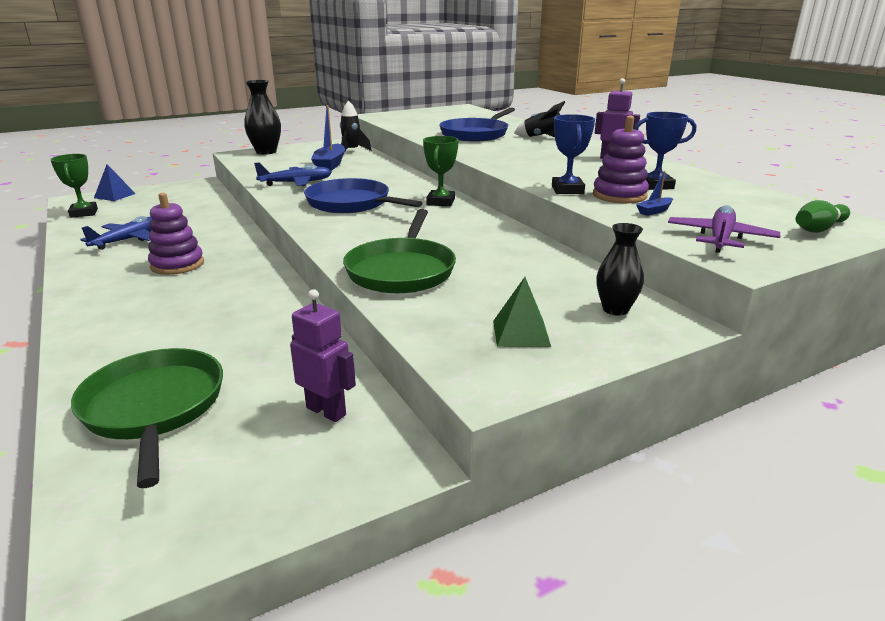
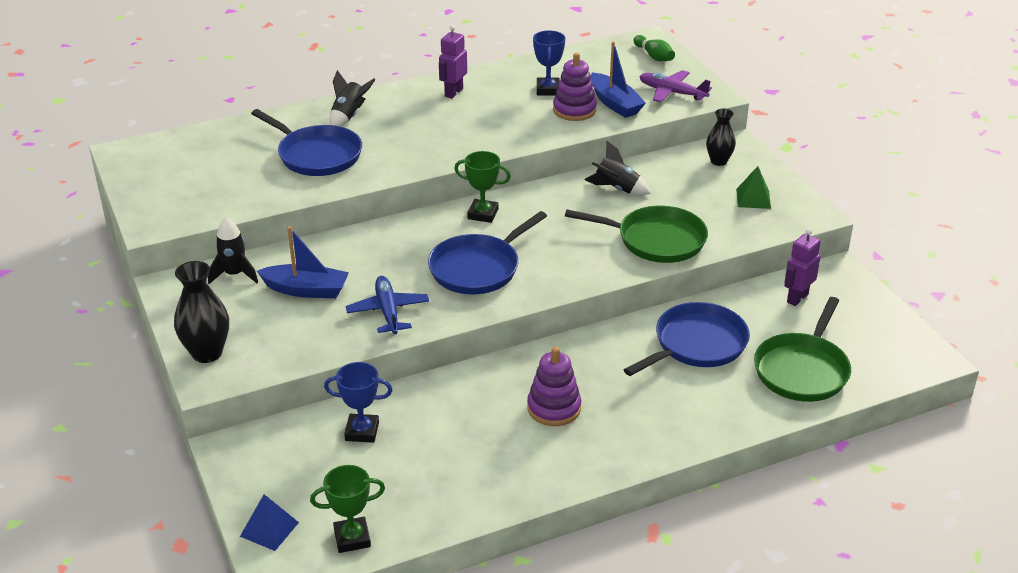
camera: 85 degrees left, 10 degrees up
(128, 240) = (471, 464): blue plane -> none
(154, 407) = (802, 370): green pan -> green pan turned 45 degrees counterclockwise
(244, 331) = (697, 344): none -> blue pan
(509, 251) = (616, 189): none -> black rocket
(567, 190) = (556, 130): blue trophy -> blue trophy (362, 431)
(654, 211) = (615, 103): blue boat -> blue boat, size x2.14

